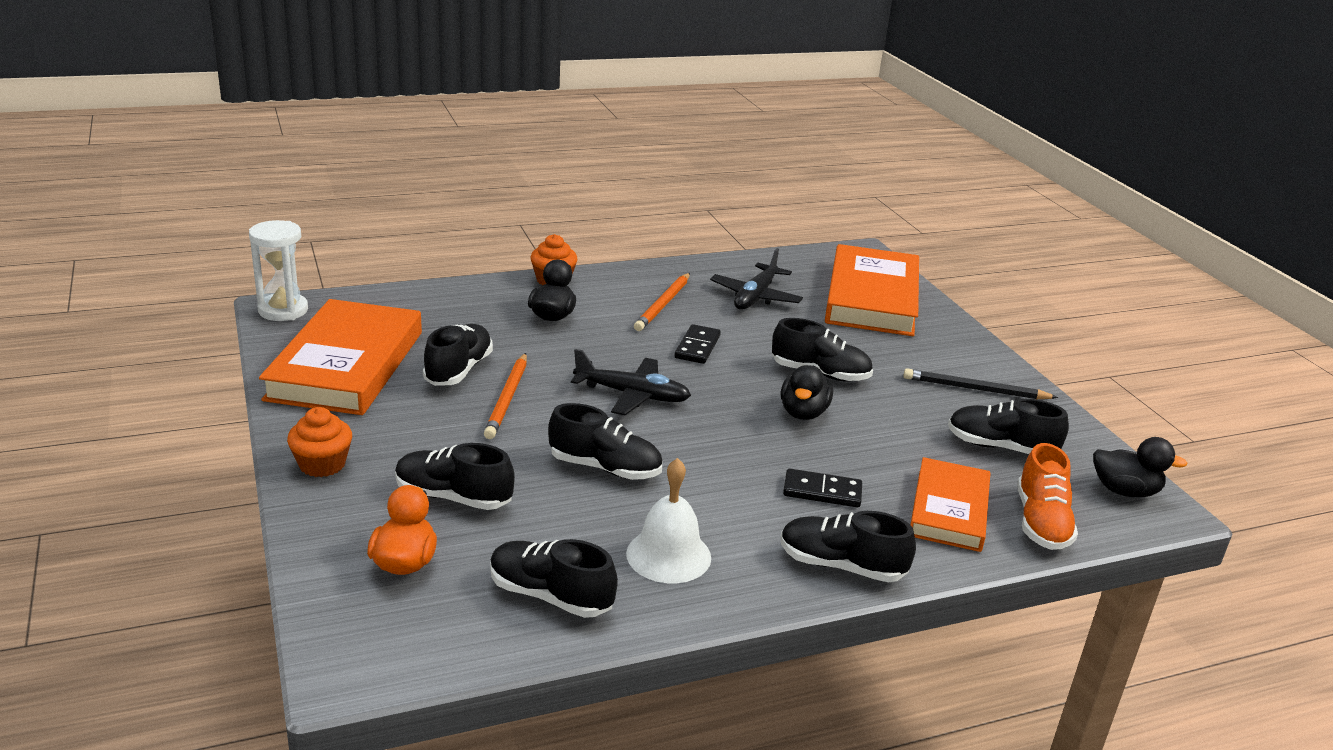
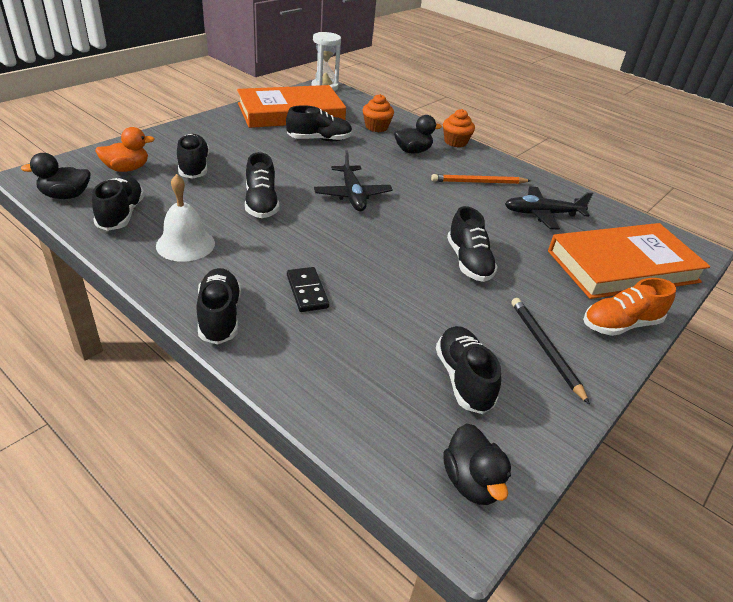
camera: 60 degrees right, 10 degrees up
(322, 464) = (196, 129): orange cupcake -> orange cupcake (376, 127)
(508, 398) = (305, 159): orange pencil -> none
(697, 347) = (440, 205): black domino -> none
(803, 413) = (404, 264): black duck -> black duck (66, 196)
(949, 510) = (336, 361): orange book -> none
(1041, 522) = (363, 422): orange shoe -> orange shoe (620, 324)

